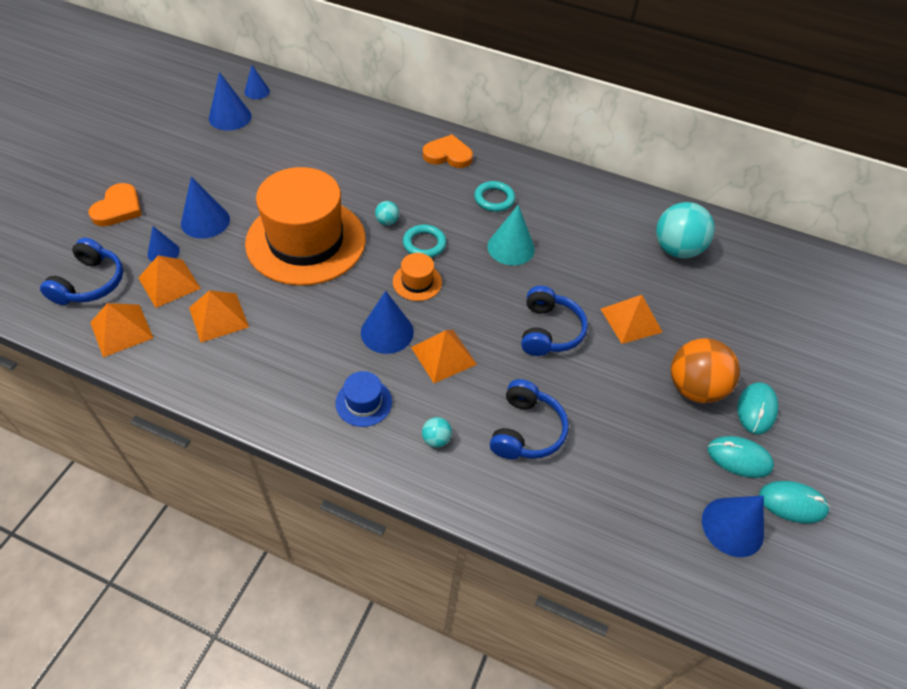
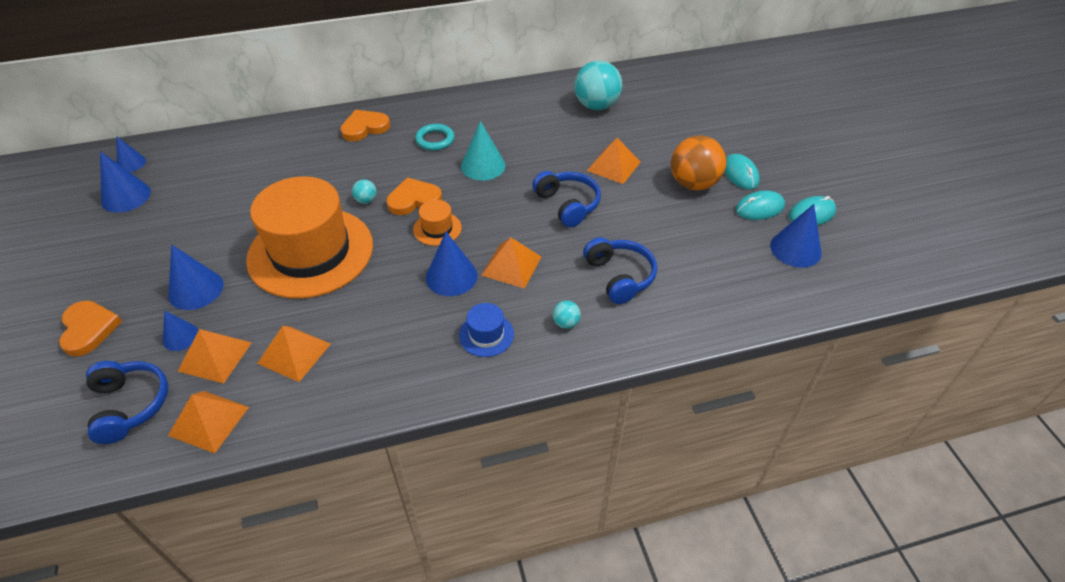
camera: 35 degrees left, 5 degrees down
(424, 244) = (414, 199): turquoise ring -> orange heart

